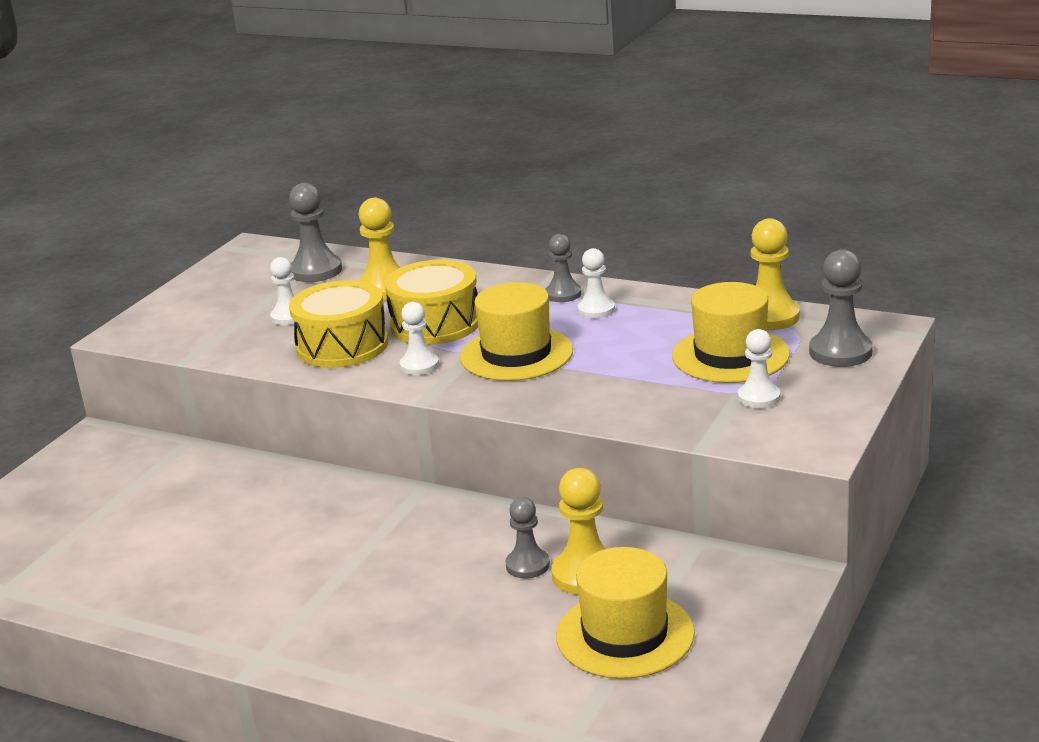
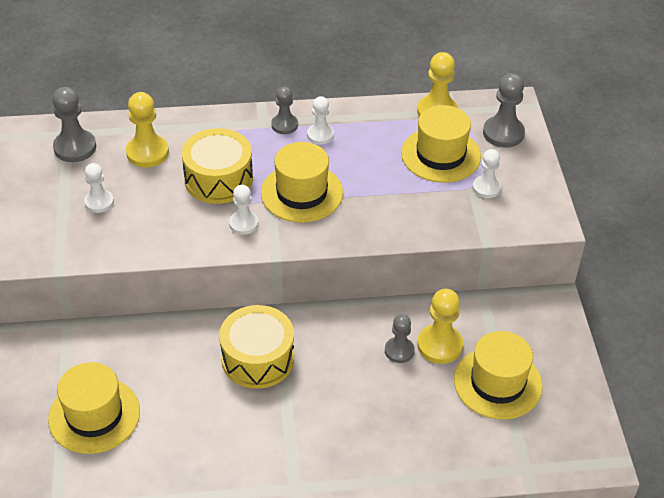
camera: 35 degrees left, 20 degrees up
(128, 524) = (94, 415): none -> yellow hat
(342, 346) = (169, 220): yellow drum -> yellow drum (258, 358)

